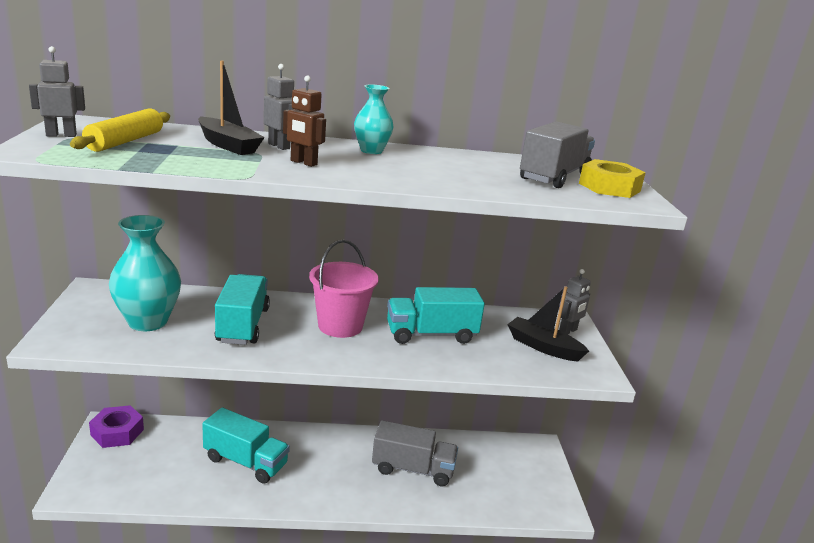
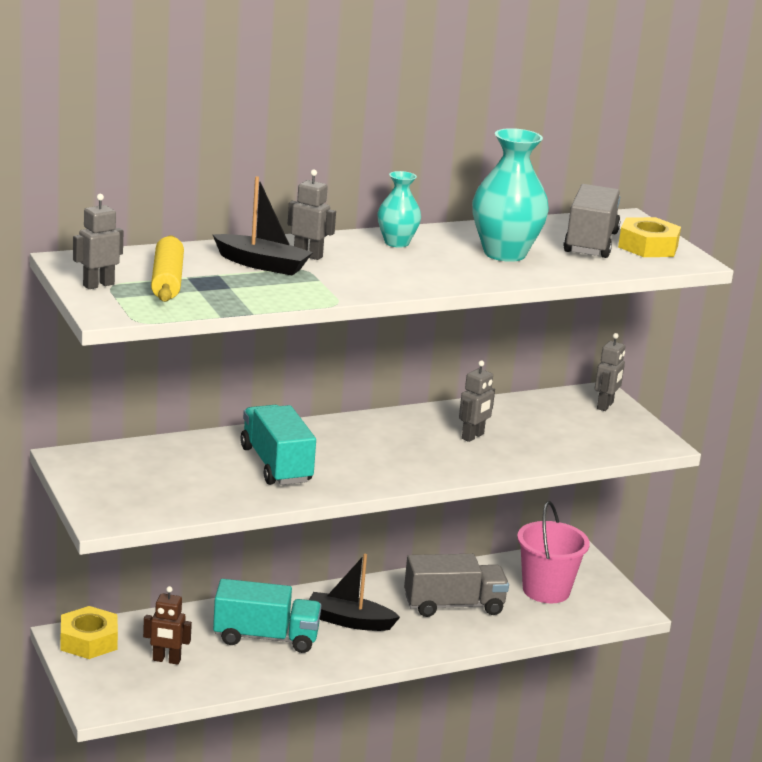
camera: 20 degrees left, 0 degrees up
(117, 432) = (88, 641): purple nut -> yellow nut
(148, 322) = (175, 481): turquoise vase -> turquoise vase (504, 253)
(303, 163) = (359, 273): brown robot -> brown robot (166, 660)
(340, 326) = (375, 446): pink bucket -> pink bucket (546, 590)
(431, 334) = (473, 436): turquoise truck -> grey robot
(543, 347) = (591, 427): black boat -> black boat (349, 621)

